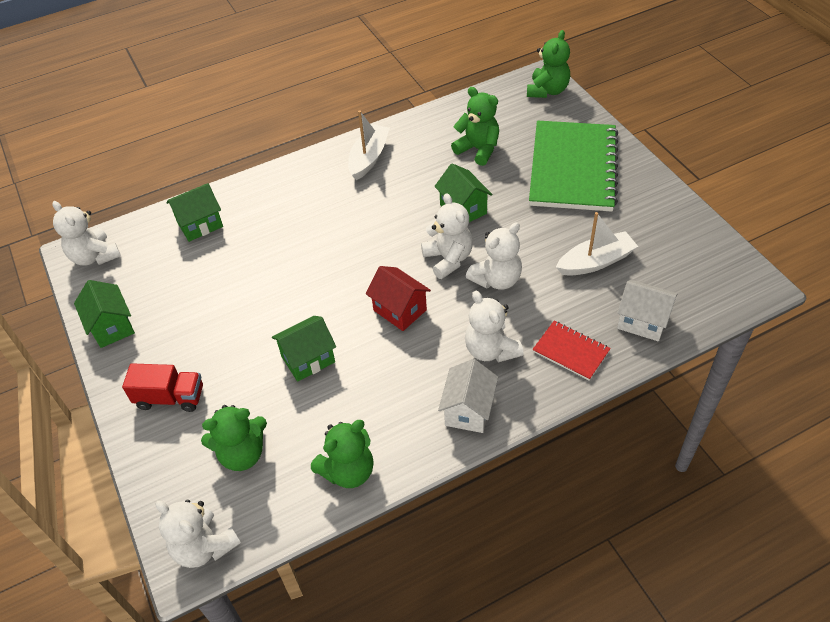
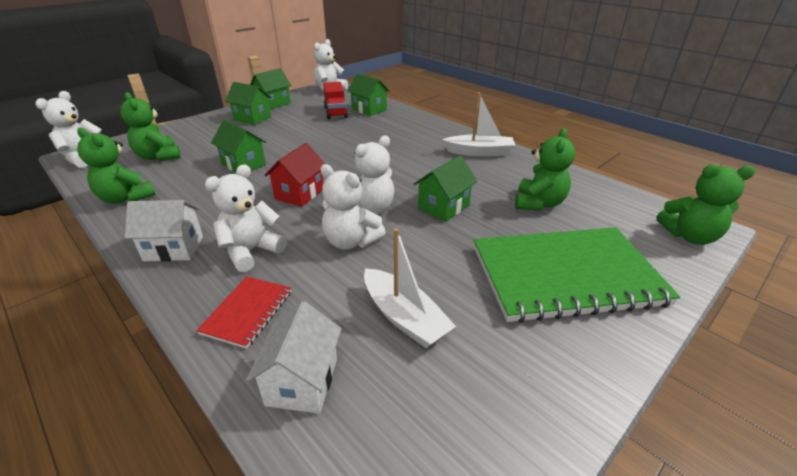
camera: 70 degrees right, 15 degrees down
(159, 352) = (252, 118): none -> green house
(170, 397) = (213, 128): red truck -> red truck (336, 113)

